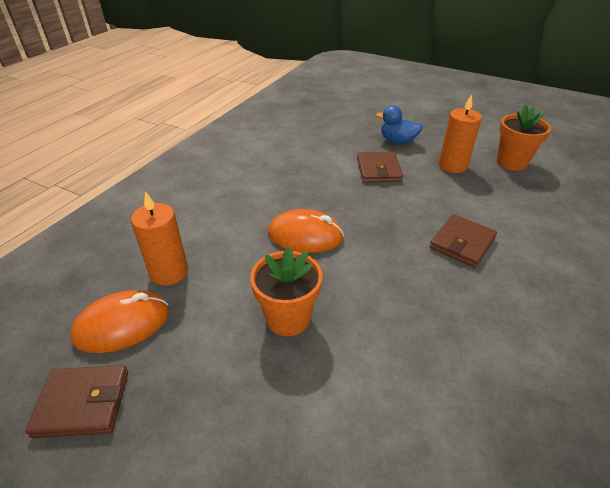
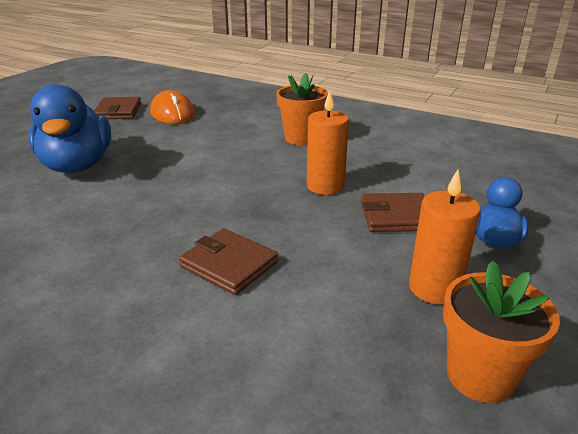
camera: 90 degrees right, 10 degrees down
(169, 272) = (219, 121): orange candle -> orange candle (325, 186)
(288, 318) = (153, 162): orange flower pot -> orange flower pot (301, 138)
(297, 400) = (77, 166): none -> blue duck
(305, 235) = (256, 168): orange mouse -> none

